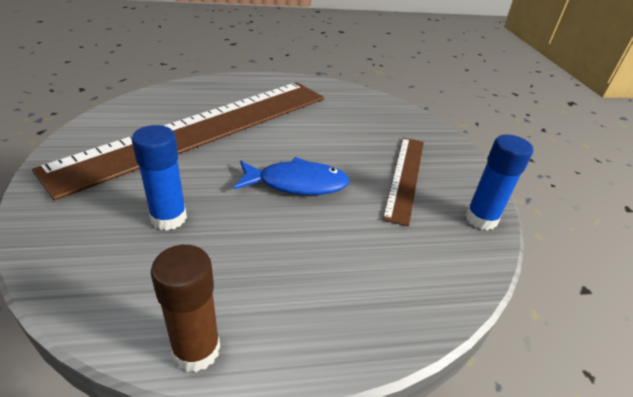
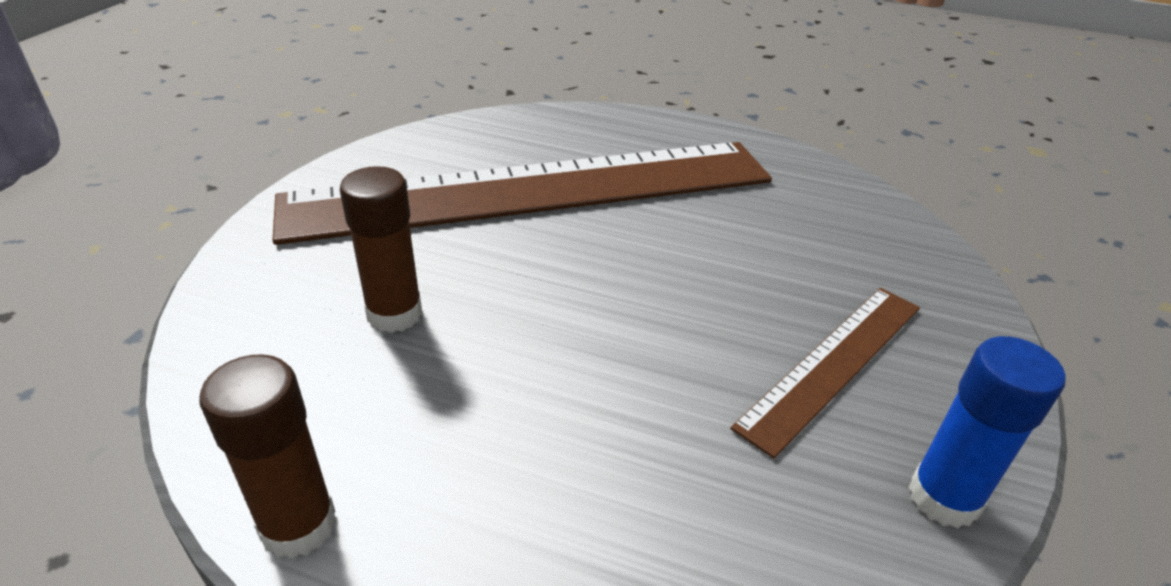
camera: 30 degrees right, 0 degrees up
(169, 218) = (394, 314): blue glue stick -> brown glue stick
(297, 183) = (621, 317): blue fish -> none

